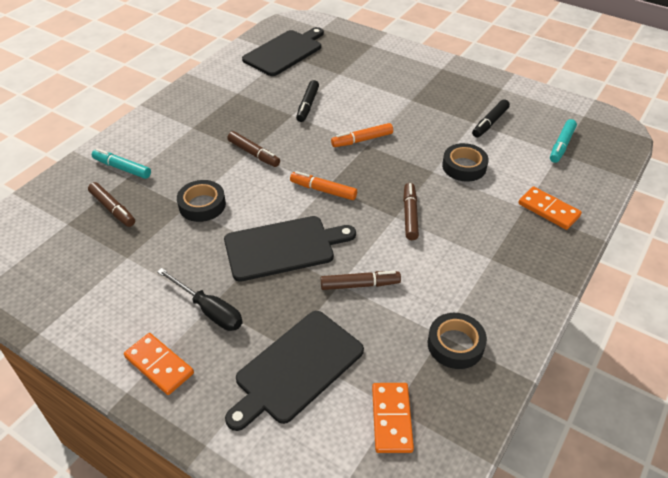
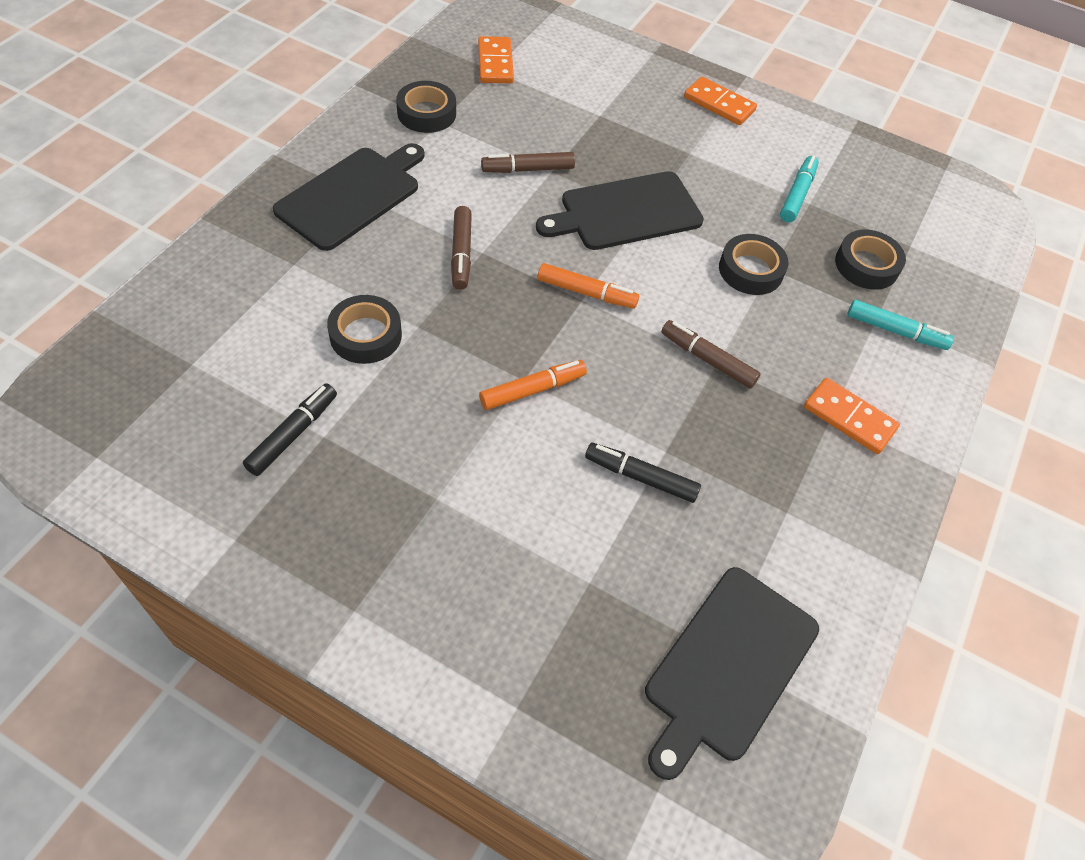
camera: 170 degrees right, 10 degrees up
(113, 209) = (866, 265): brown marker -> black tape
(209, 310) = (690, 148): black screwdriver -> none
(296, 369) = (587, 98): black cutting board -> black cutting board (352, 195)
(308, 105) = (641, 477): black marker -> black marker turned 75 degrees counterclockwise
(548, 210) = (259, 260): orange domino -> orange domino (849, 418)
(561, 145) = (179, 381): turquoise marker -> turquoise marker (797, 195)

